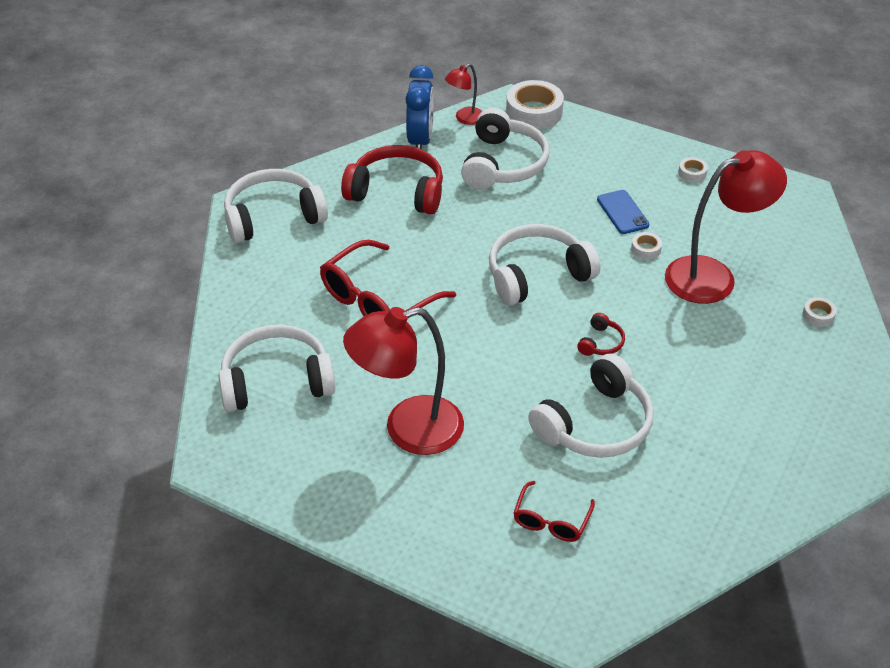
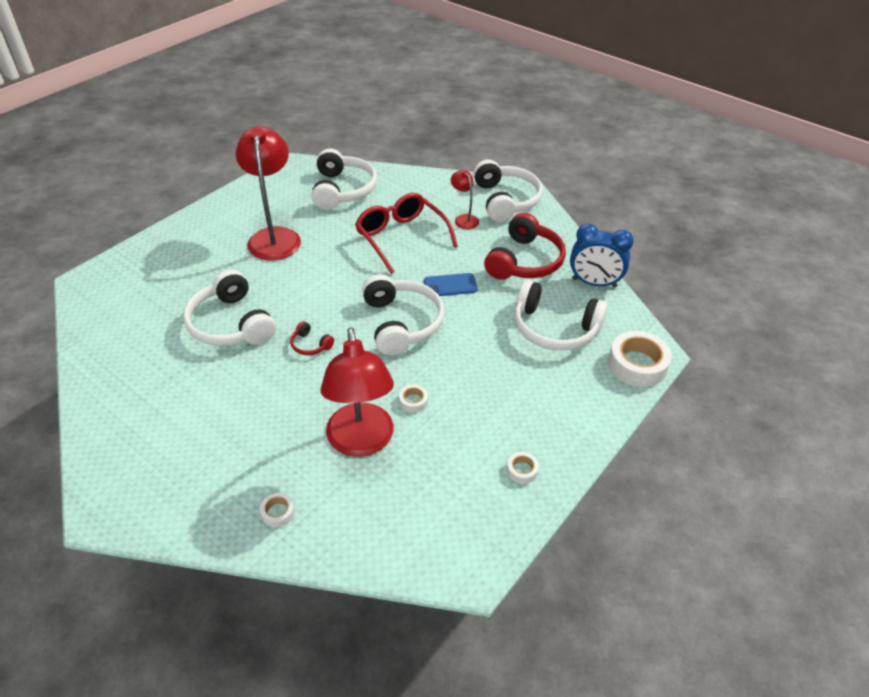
camera: 100 degrees right, 0 degrees up
(464, 119) = (626, 315): red lamp -> red lamp (464, 219)
(551, 521) = (164, 286): red glasses -> none
(622, 212) = (469, 397): blue phone -> blue phone (450, 285)

